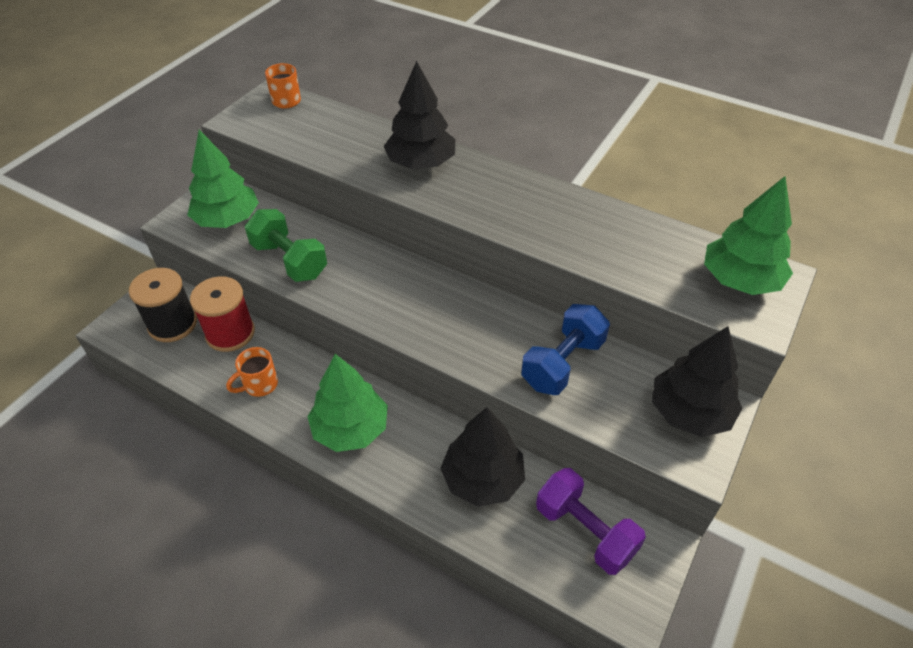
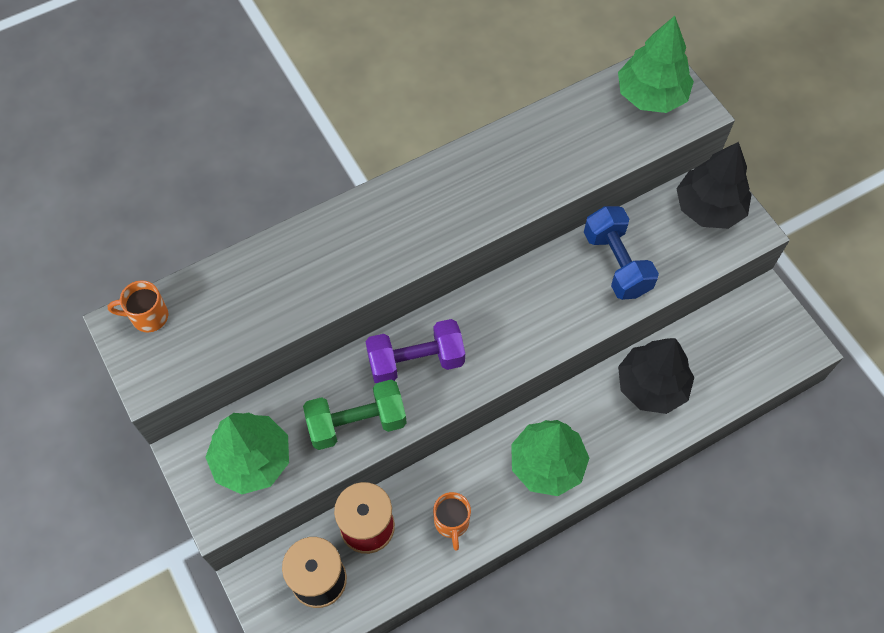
camera: 60 degrees left, 15 degrees up
(421, 163) = (353, 240): black tree -> none
(585, 531) = (732, 340): purple dumbbell -> purple dumbbell (416, 361)

